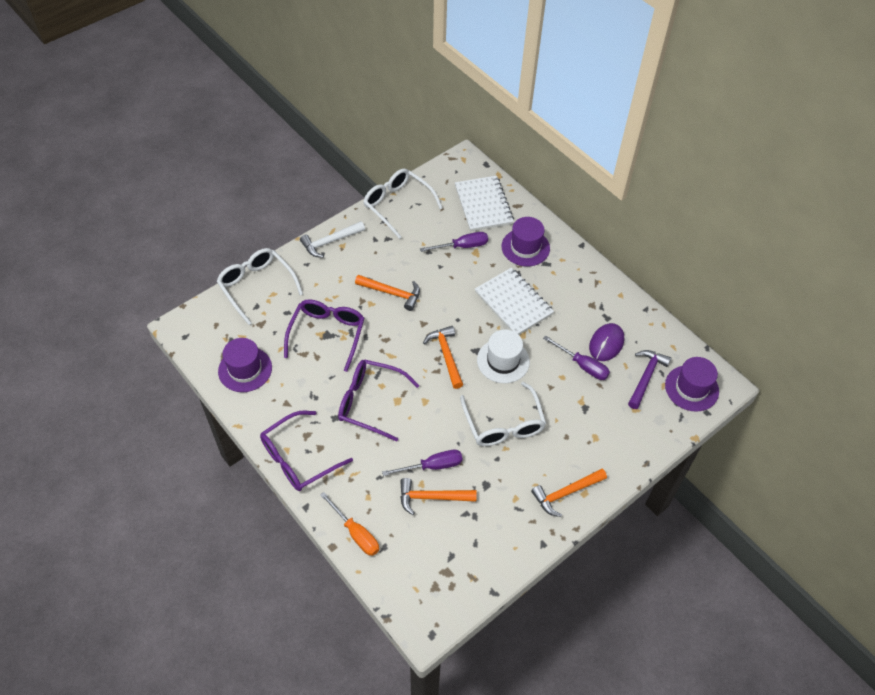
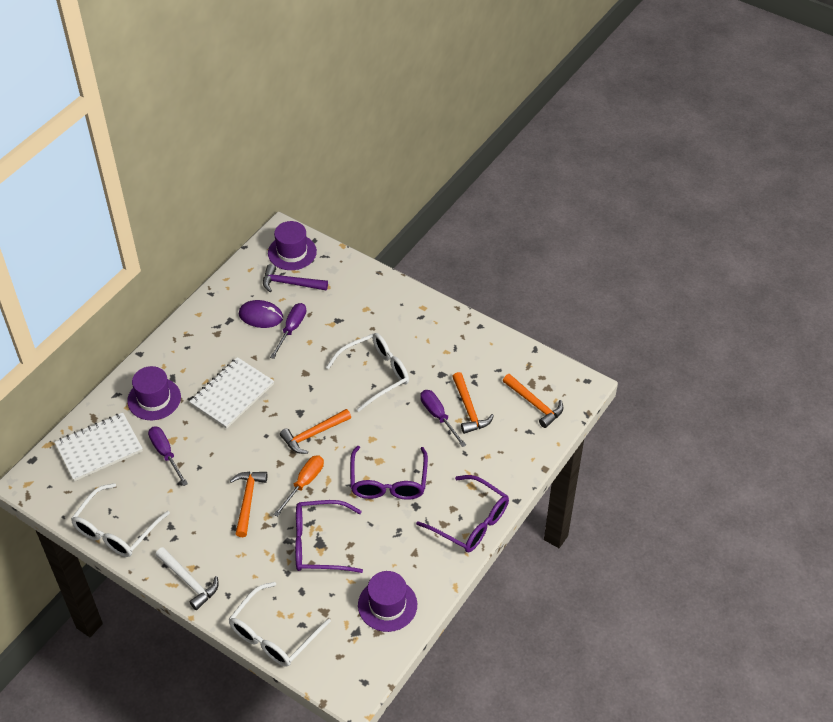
camera: 105 degrees left, 5 degrees down
(356, 533) = (525, 455): orange screwdriver -> orange screwdriver (304, 483)
(503, 361) = (305, 388): white hat -> none
(566, 493) = (428, 319): orange hammer -> orange hammer (534, 404)

